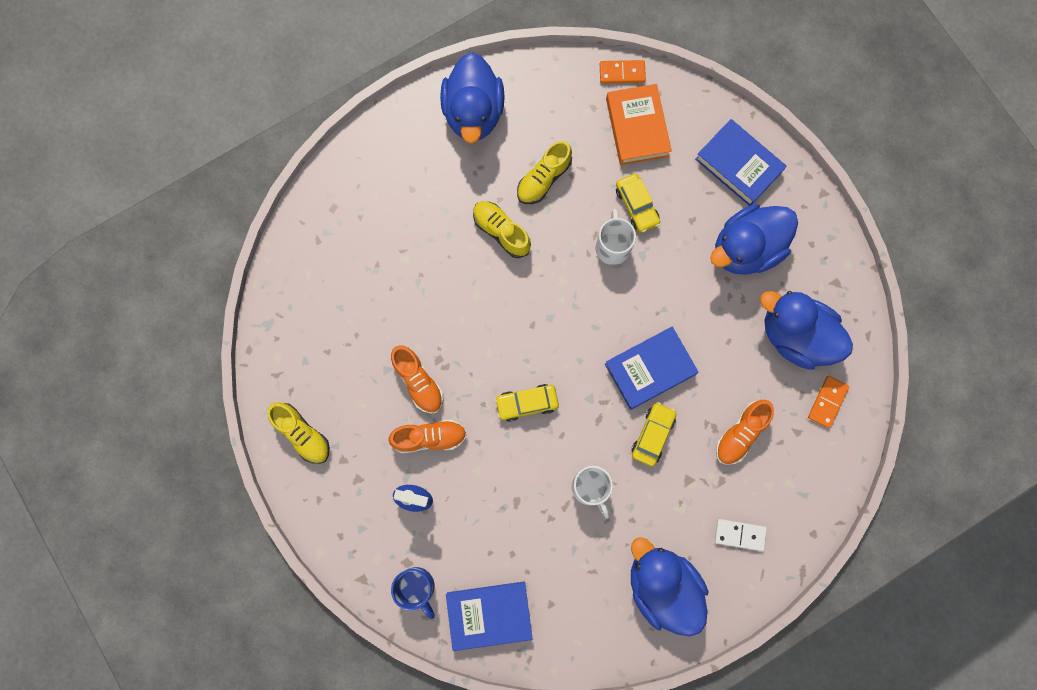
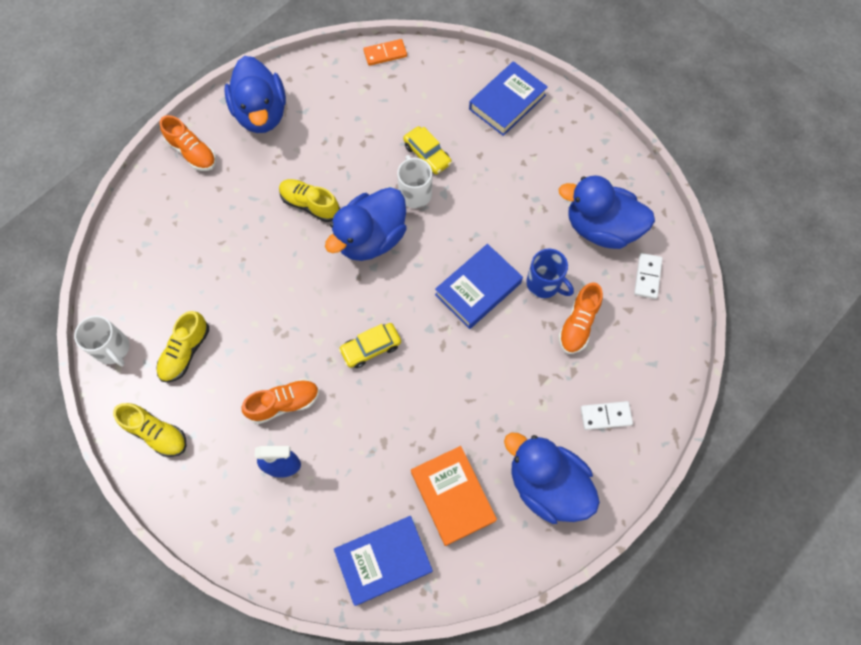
camera: 15 degrees left, 10 degrees down
(417, 587) = (304, 553): blue mug -> blue mug (544, 284)
(418, 382) = (262, 354): orange shoe -> orange shoe (192, 152)
(543, 179) = (338, 152): yellow shoe -> yellow shoe (185, 352)
(590, 488) = (452, 410): white mug -> white mug (113, 349)
(637, 127) = (410, 93): orange book -> orange book (452, 496)
(652, 435) = (497, 346): yellow car -> none
(738, 165) = (507, 102): blue book -> blue book turned 75 degrees counterclockwise
(746, 249) = (534, 167): blue duck -> blue duck (371, 238)
(827, 402) = (647, 277): orange domino -> white domino

